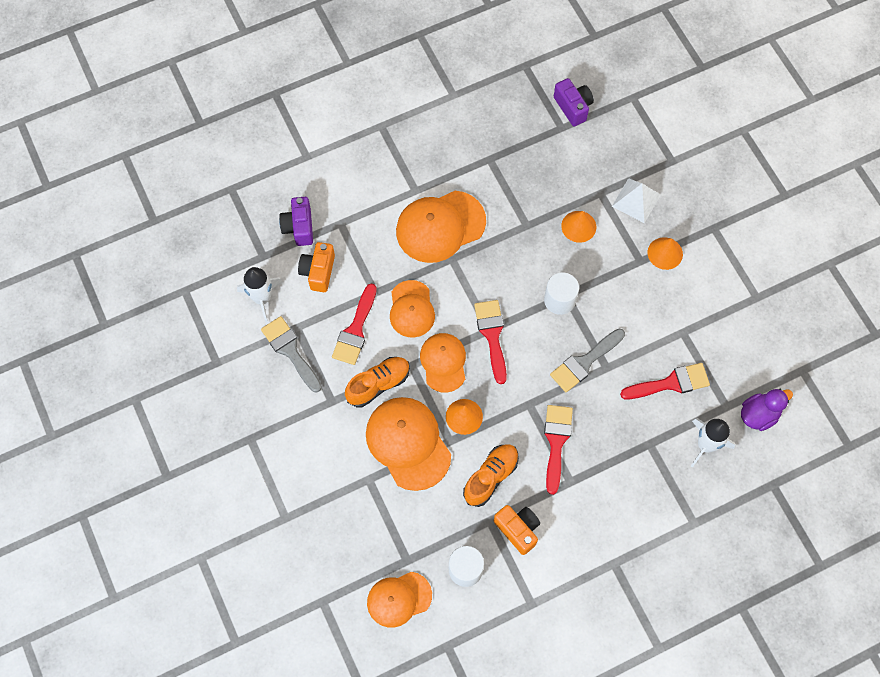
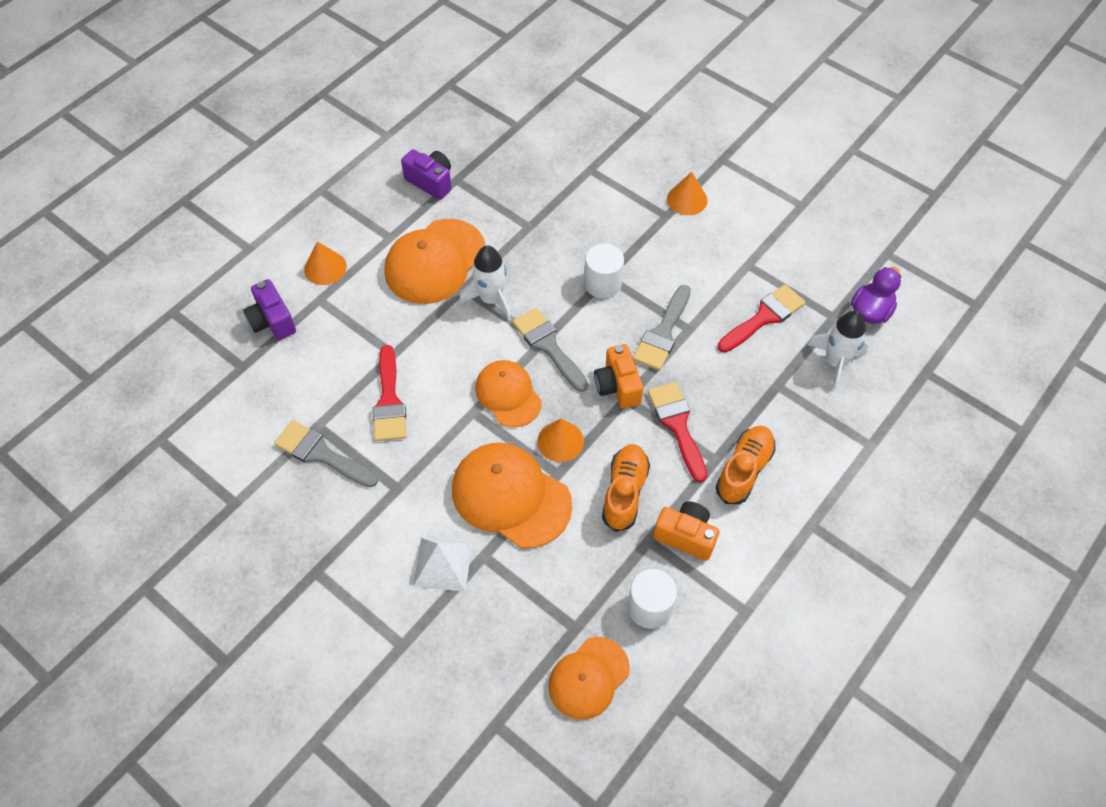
camera: 25 degrees left, 10 degrees down
(262, 298) = (261, 411): white rocket -> white rocket (491, 299)
(318, 272) = (316, 358): orange camera -> orange camera (617, 386)
(378, 384) = (444, 447): orange shoe -> orange shoe (744, 470)
(411, 309) = (444, 354): orange cap -> none
(492, 335) = (548, 346): red brush -> grey brush
(573, 107) = (519, 104): purple camera -> purple camera (431, 182)
(578, 226) = (584, 207): orange cone -> orange cone (325, 268)
(636, 200) = (630, 163): white pyramid -> white pyramid (443, 564)

